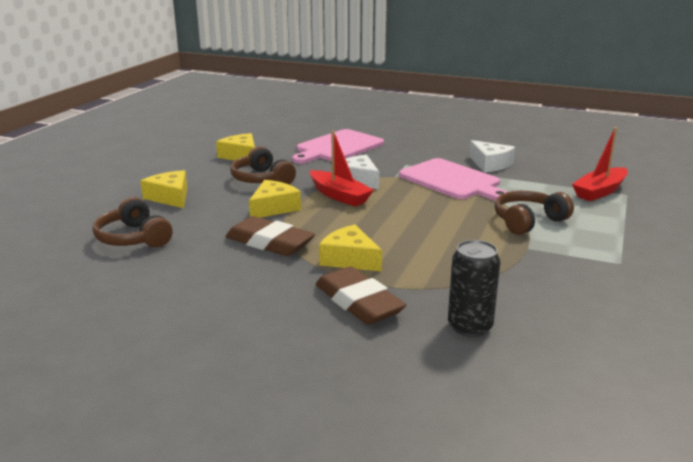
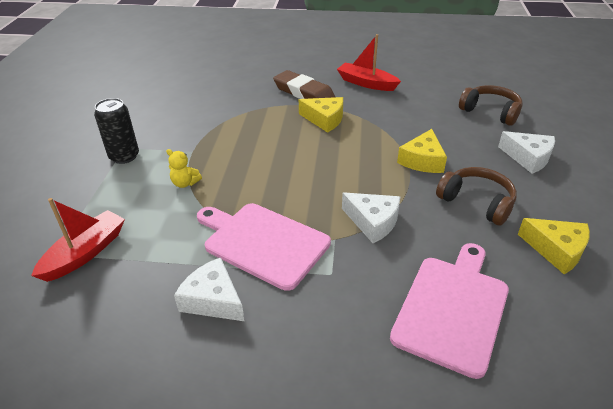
camera: 165 degrees right, 15 degrees up
(170, 197) = (528, 158): yellow cheese -> white cheese
(269, 242) = (391, 124): brown eraser -> none
(339, 196) = (375, 189): red boat -> red boat (366, 83)
(470, 327) = (237, 89): black can -> black can (124, 156)
(528, 221) = (185, 183): brown headphones -> yellow teddy bear

